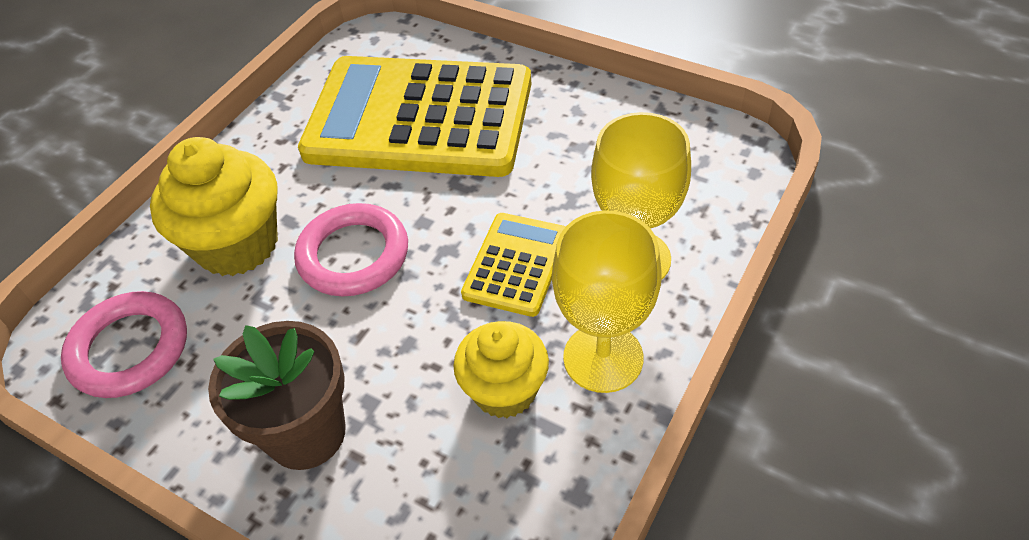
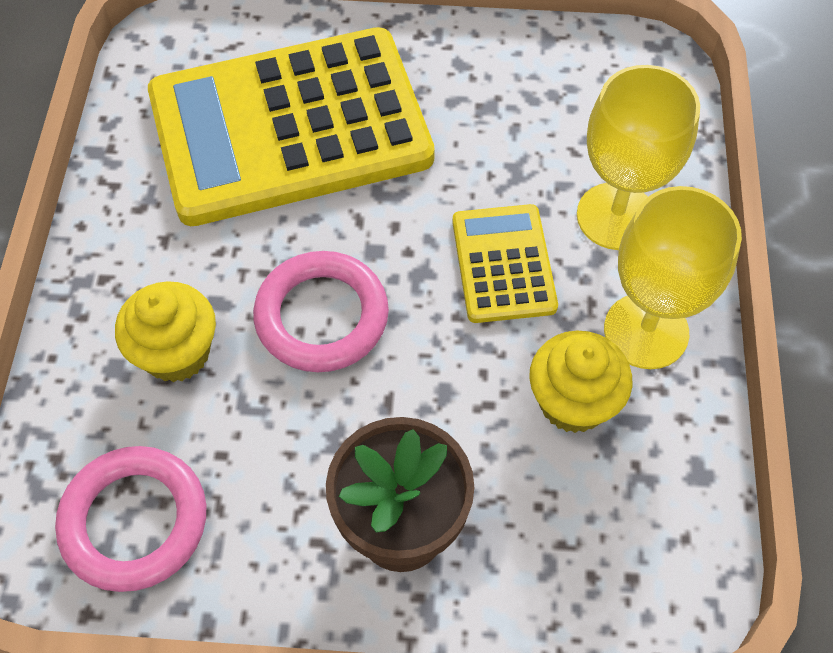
camera: 30 degrees left, 10 degrees up
(237, 244) = (177, 352): yellow cupcake -> yellow cupcake, size x0.66

